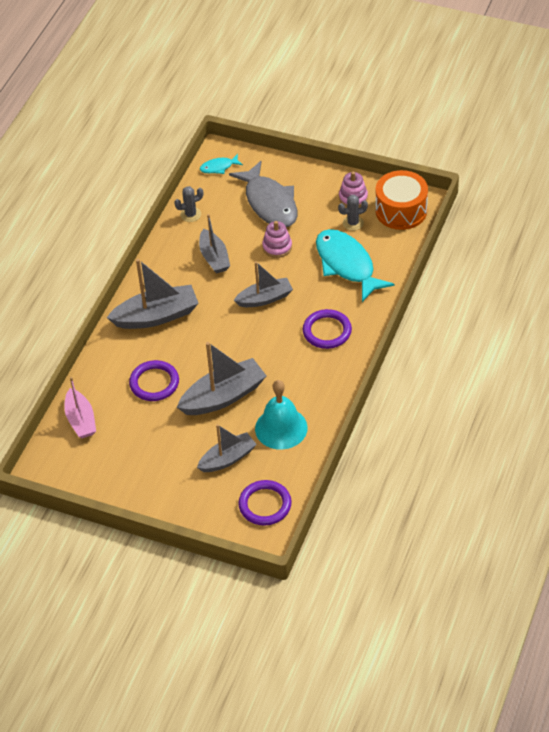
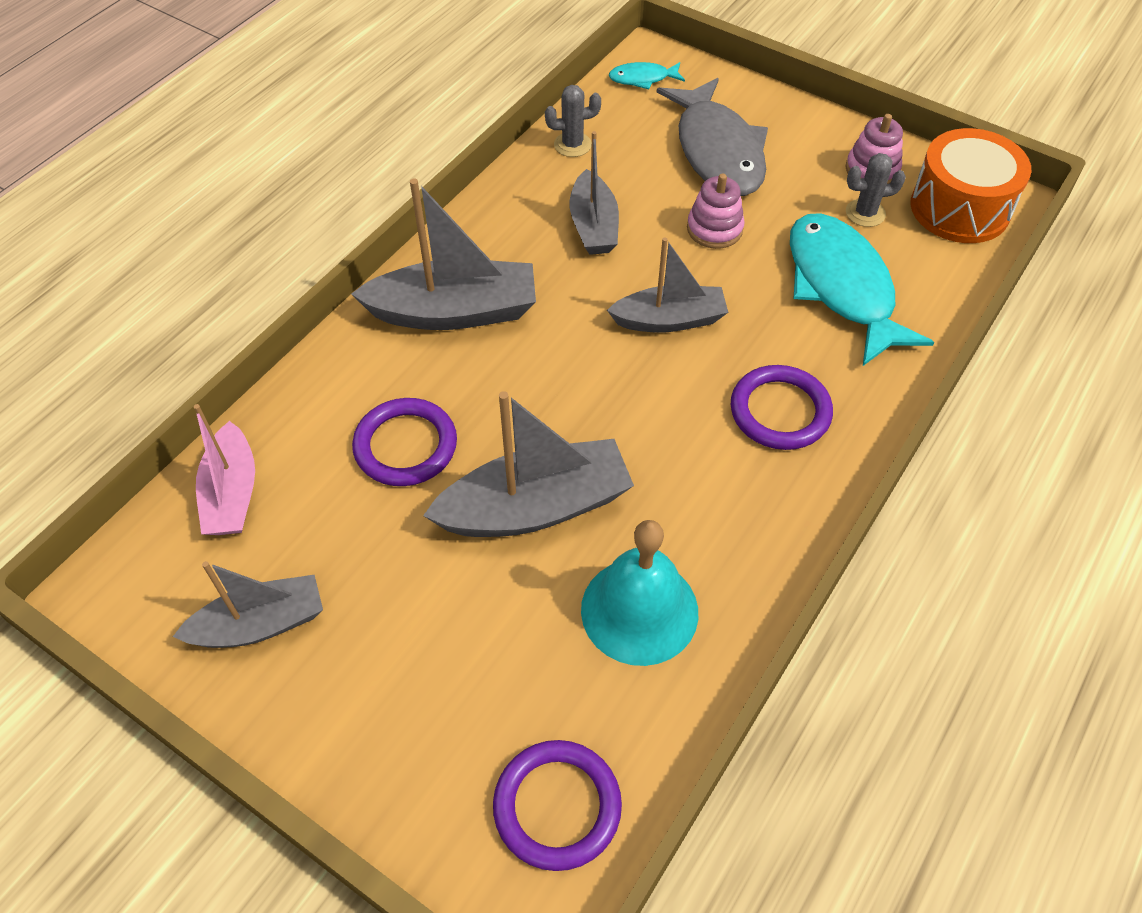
camera: 10 degrees right, 5 degrees up
(227, 459) = (504, 659): grey boat -> grey boat (260, 624)

